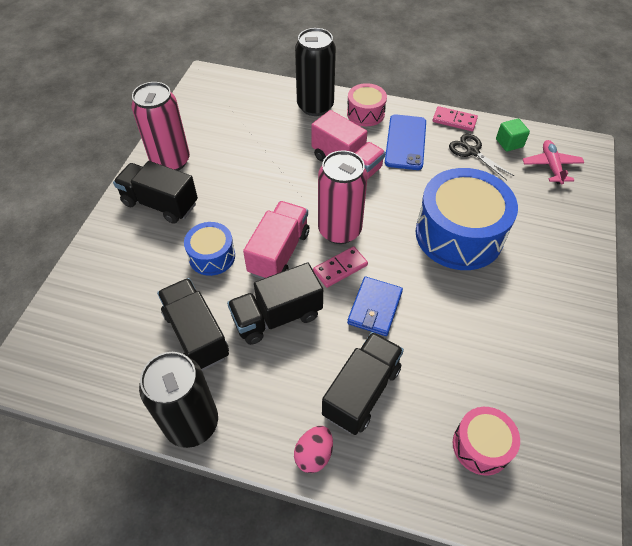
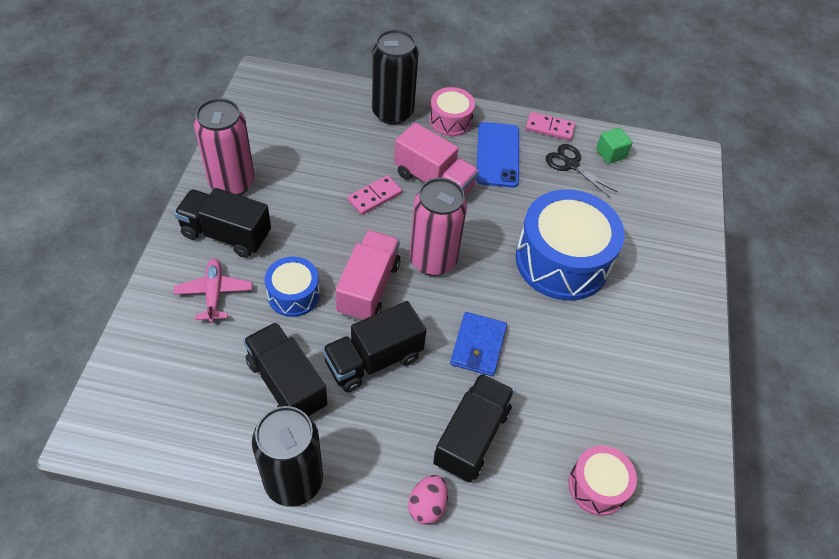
camera: 10 degrees left, 0 degrees up
(340, 268) = (437, 303): pink domino -> pink domino (374, 196)
(551, 166) = (656, 180): pink plane -> pink plane (214, 293)

